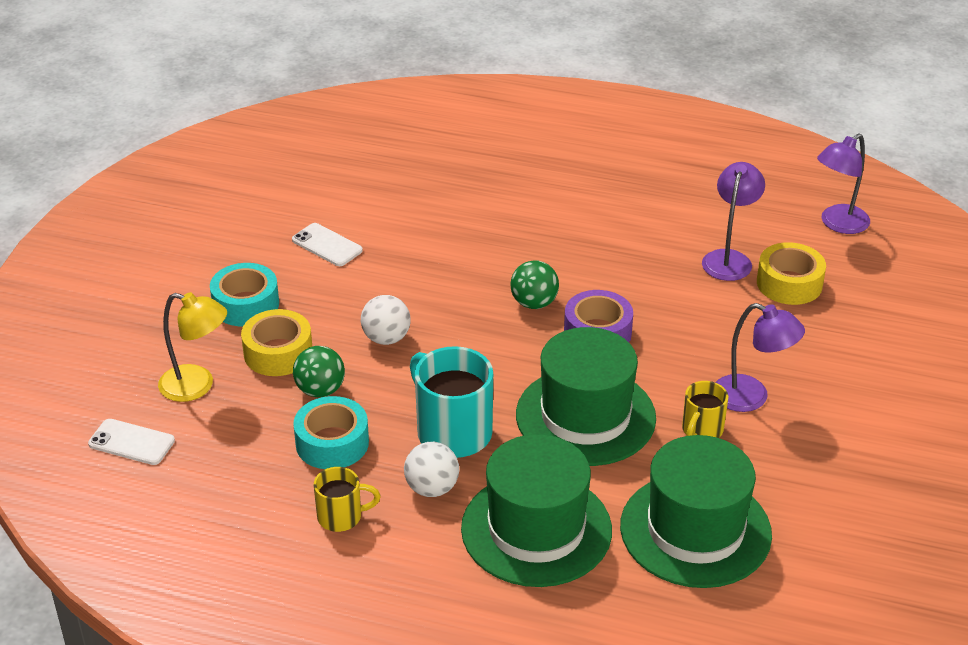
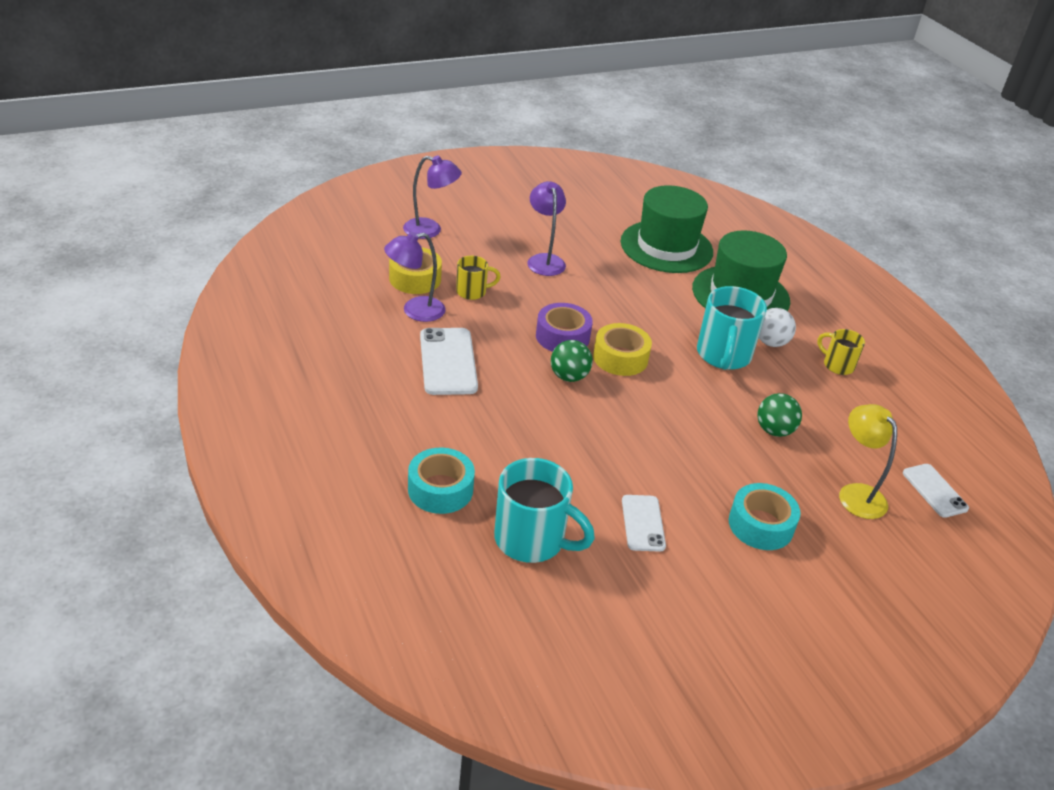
camera: 135 degrees left, 0 degrees up
(278, 353) = (775, 473): yellow tape -> yellow tape (620, 358)
(332, 443) = (801, 399): turquoise tape -> turquoise tape (440, 489)
(379, 186) = (532, 540): none -> turquoise mug
(386, 338) = (691, 428): white ball -> none
(585, 416) = (640, 311): green hat -> none
(629, 242) = (448, 362): none -> white phone
(701, 430) = (594, 268): yellow mug -> yellow mug (472, 292)
(838, 224) = (319, 279): purple lamp -> purple lamp (430, 230)

